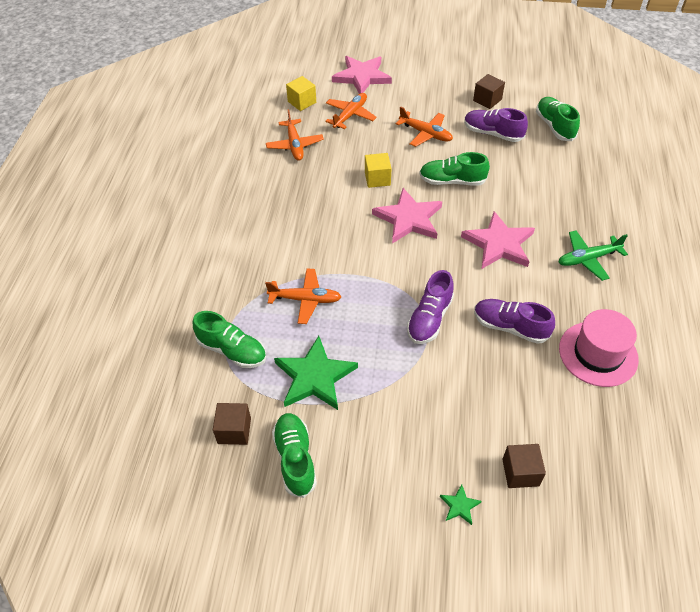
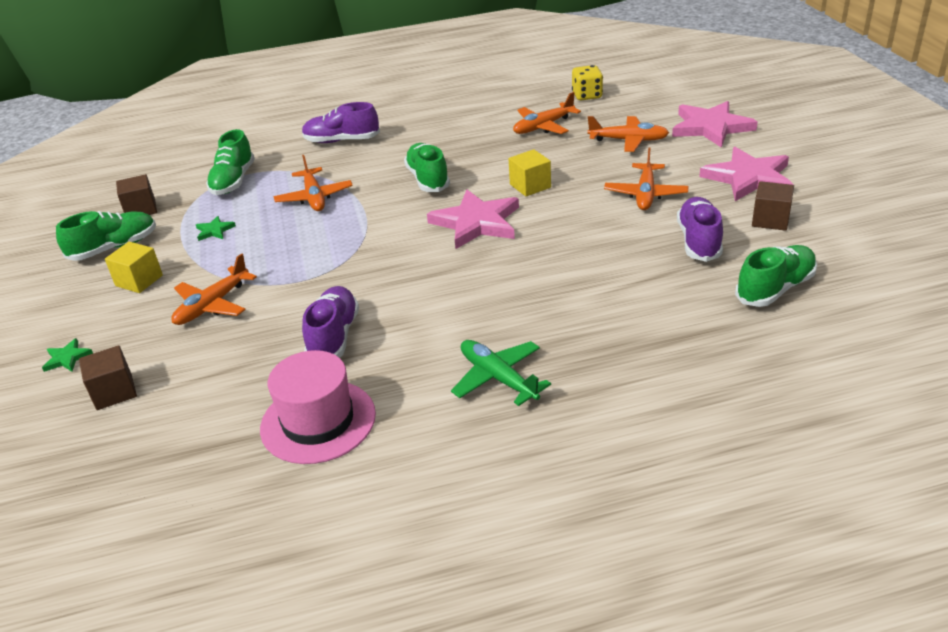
camera: 70 degrees right, 15 degrees down
(265, 109) = (587, 96): none -> yellow dice
(302, 102) = (621, 109): yellow cube -> yellow cube (139, 280)
(315, 377) = (214, 230): green star -> green star, size x0.43
(429, 318) = (322, 276): purple shoe -> purple shoe (342, 141)
(433, 393) = (212, 305): none -> orange plane
(452, 181) = (569, 234): green shoe -> green shoe (428, 179)
(499, 244) = (477, 296): pink star -> pink star (748, 178)

